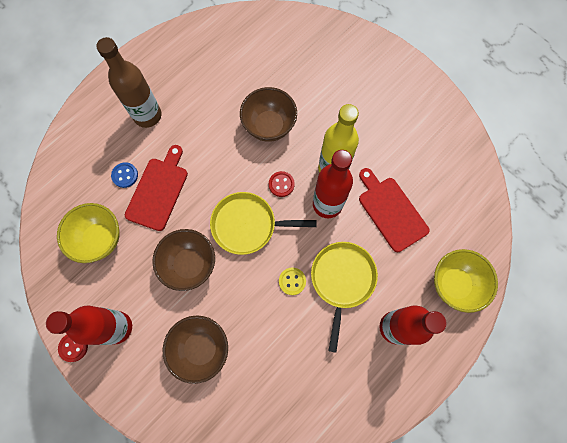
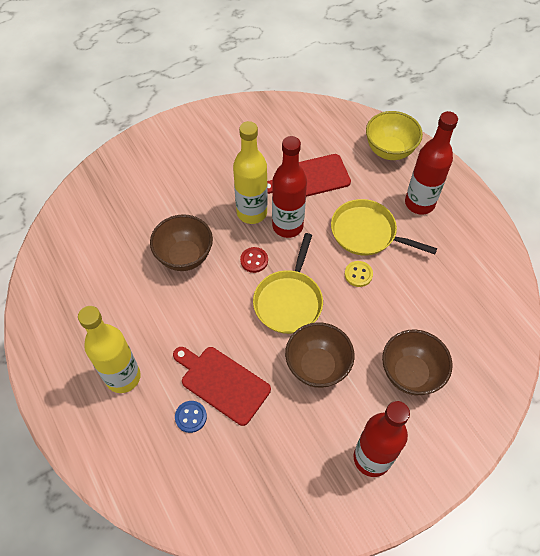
camera: 75 degrees left, 15 degrees down
(73, 347) = (385, 513): red button -> none
(99, 239) = (262, 460): yellow bowl -> none
(147, 115) = (123, 377): brown bottle -> yellow bottle

